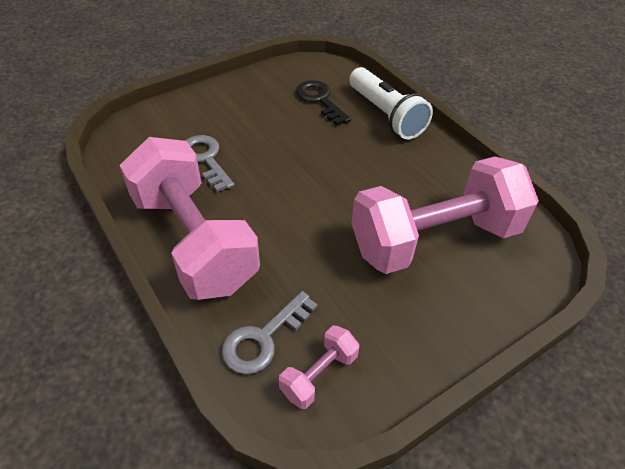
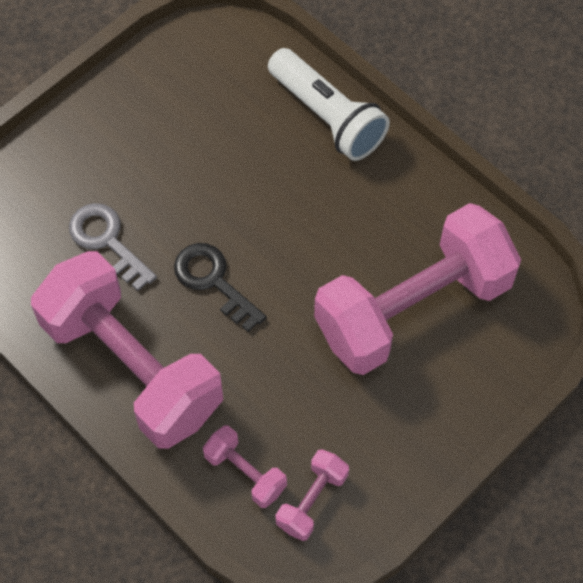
camera: 10 degrees left, 15 degrees up
(263, 338) = (245, 472): grey key -> pink dumbbell
(320, 100) = (232, 105): black key -> black key (213, 281)

